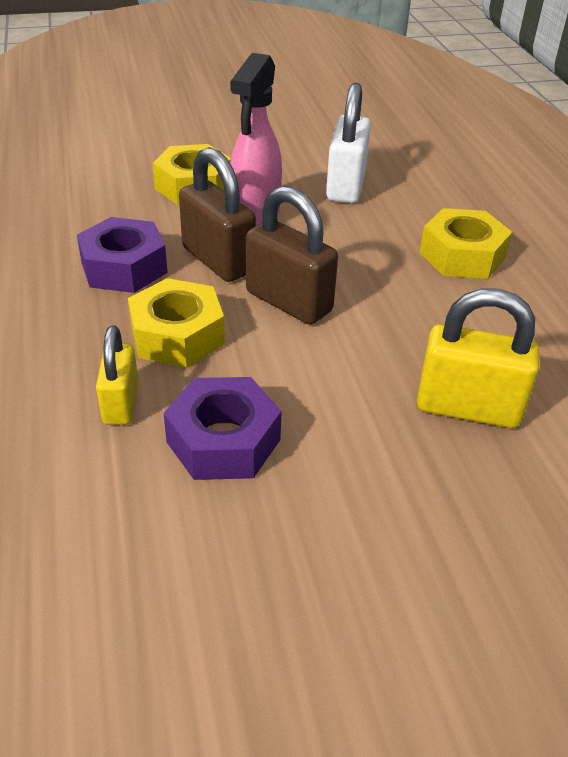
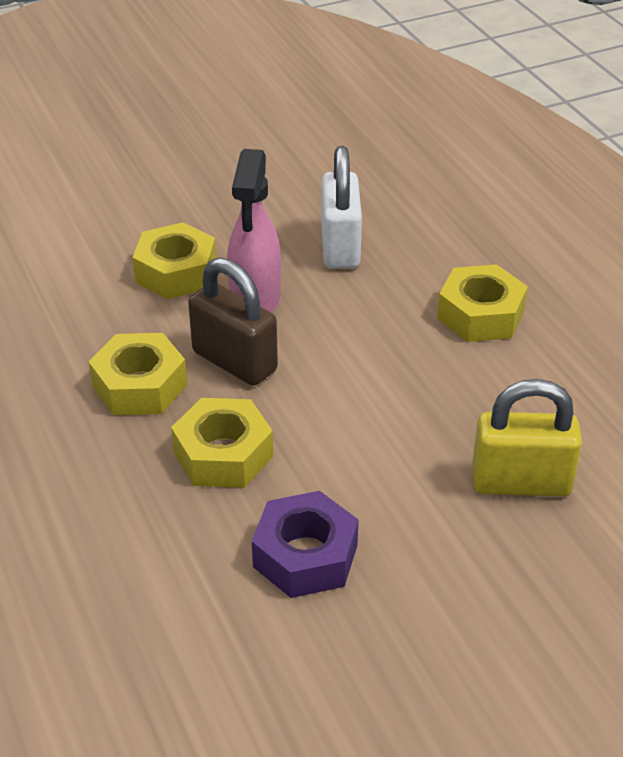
camera: 10 degrees left, 0 degrees up
(121, 403) = (195, 536): yellow padlock -> none
(124, 267) = (140, 386): purple nut -> yellow nut
(288, 302) = (321, 398): brown padlock -> none

